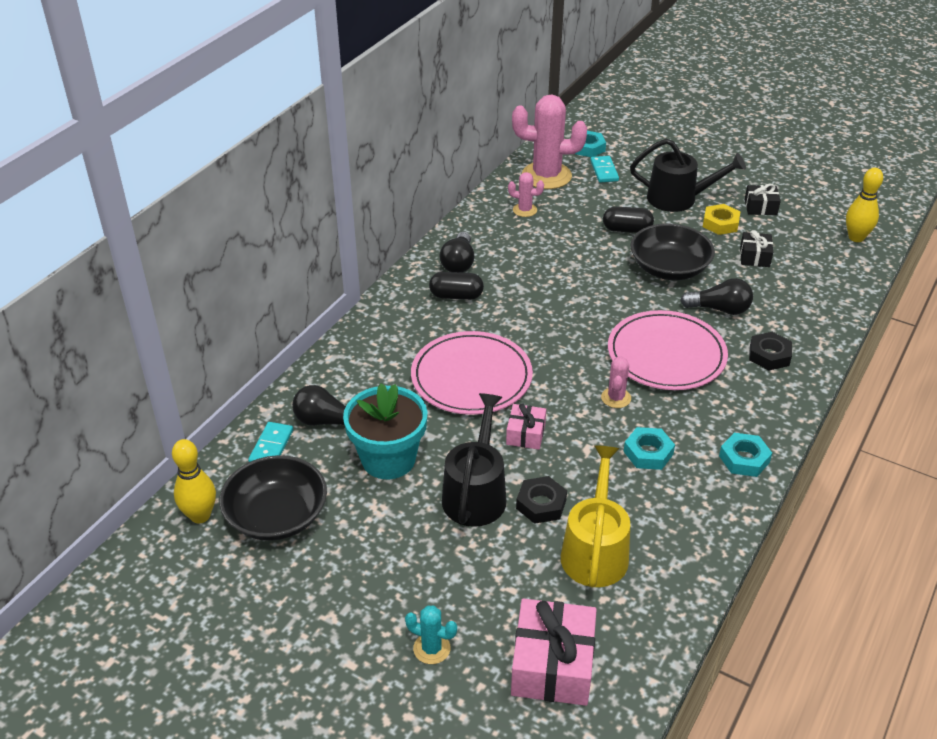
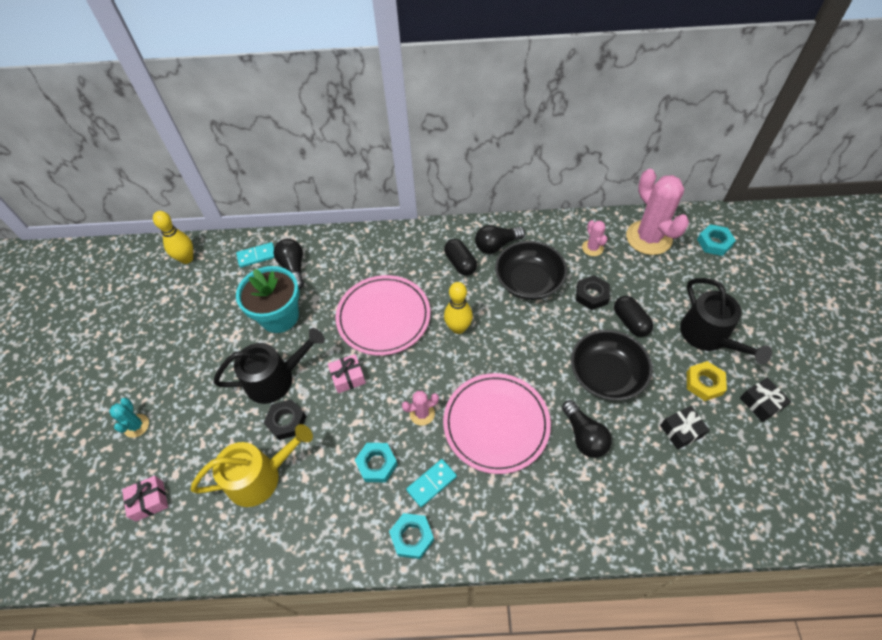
camera: 60 degrees right, 15 degrees up
(277, 516) = (204, 291): black bowl -> black bowl (528, 281)
(552, 665) = (149, 501): pink gift -> pink gift, size x0.55
(604, 171) = (693, 268): turquoise domino -> turquoise domino (431, 483)
(769, 355) = (553, 501): black nut -> black nut (591, 295)
(856, 237) = (795, 506): yellow bowling pin -> yellow bowling pin (458, 328)

